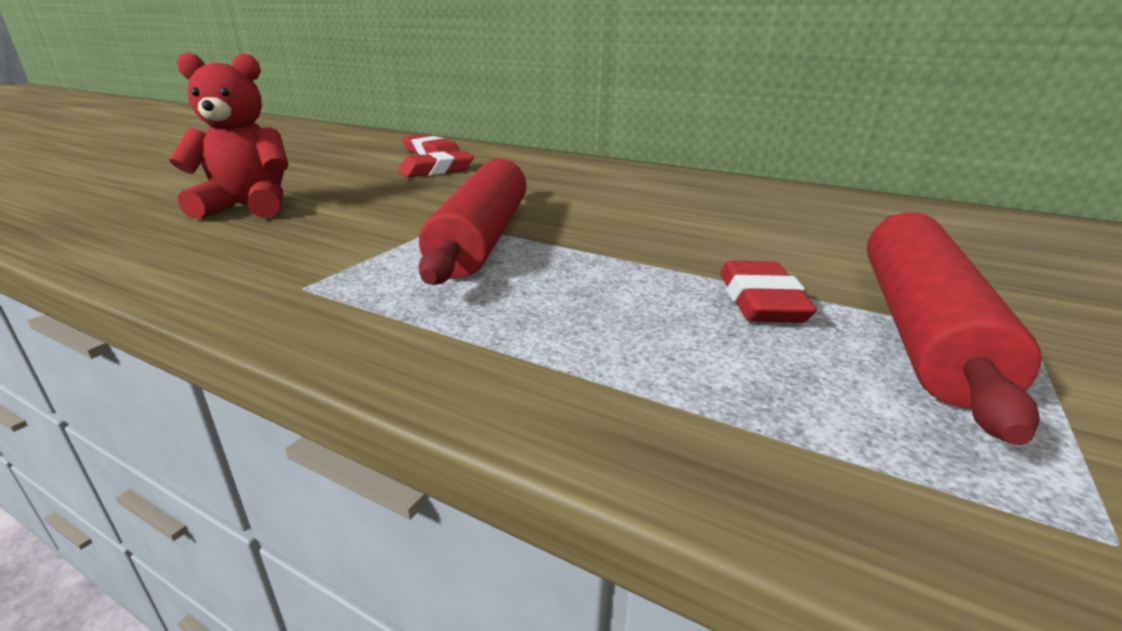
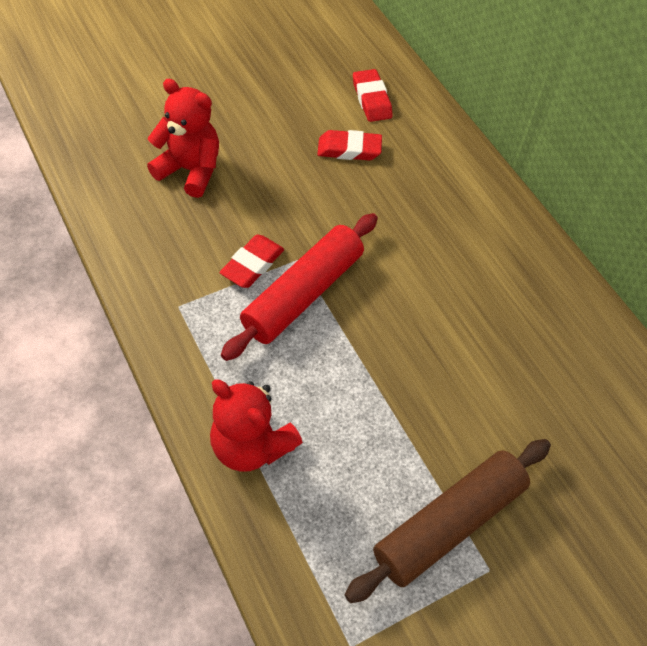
camera: 30 degrees right, 30 degrees up
(562, 365) = (251, 445): none -> red teddy bear
(761, 301) = (394, 454): red eraser -> red eraser (252, 264)
(919, 327) = (449, 523): red rolling pin -> brown rolling pin

